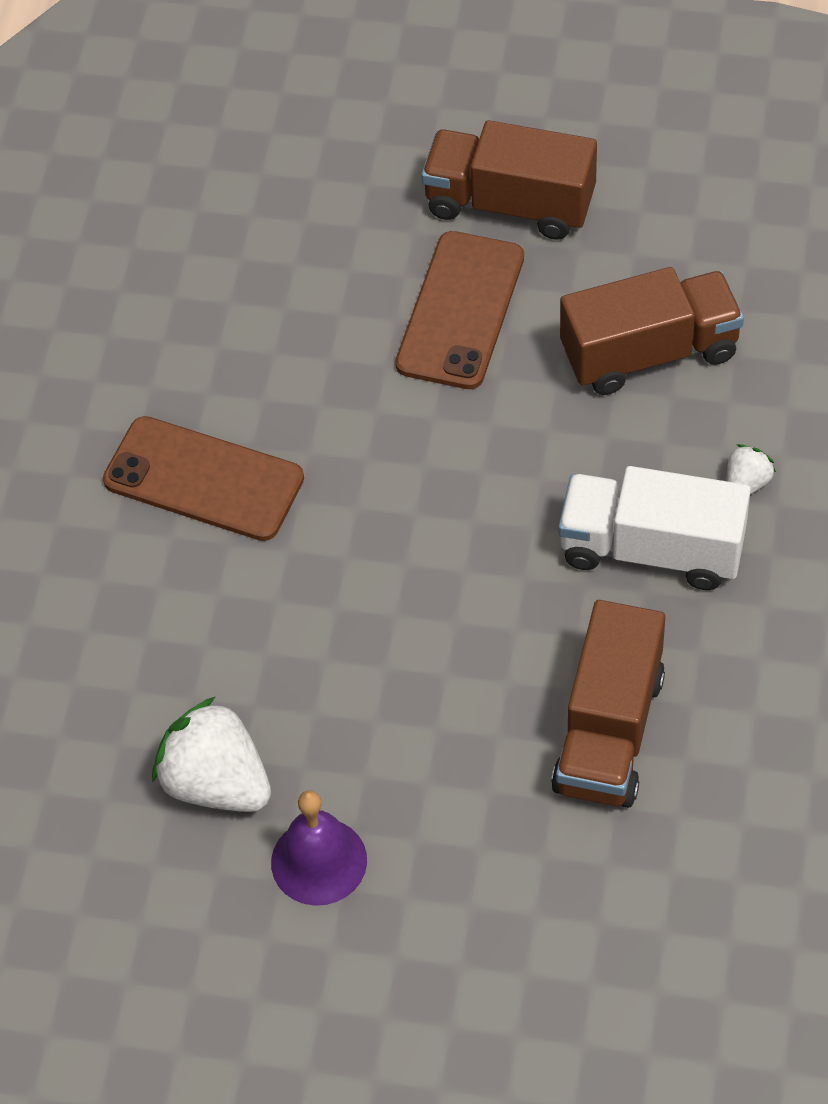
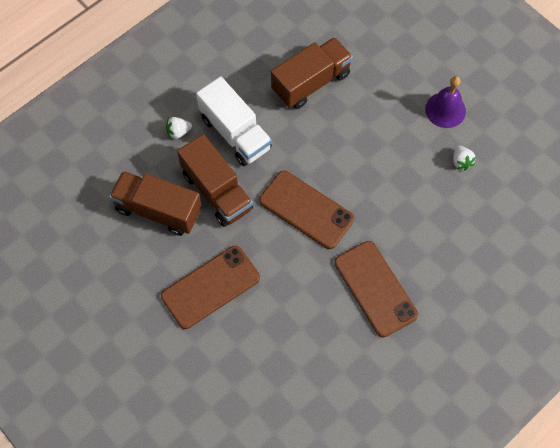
camera: 145 degrees left, 10 degrees up
(216, 783) = (461, 161): white strawberry -> white strawberry, size x0.49
(417, 516) = (306, 209): none -> brown phone
(510, 204) = (143, 324): brown truck -> brown truck (217, 191)

